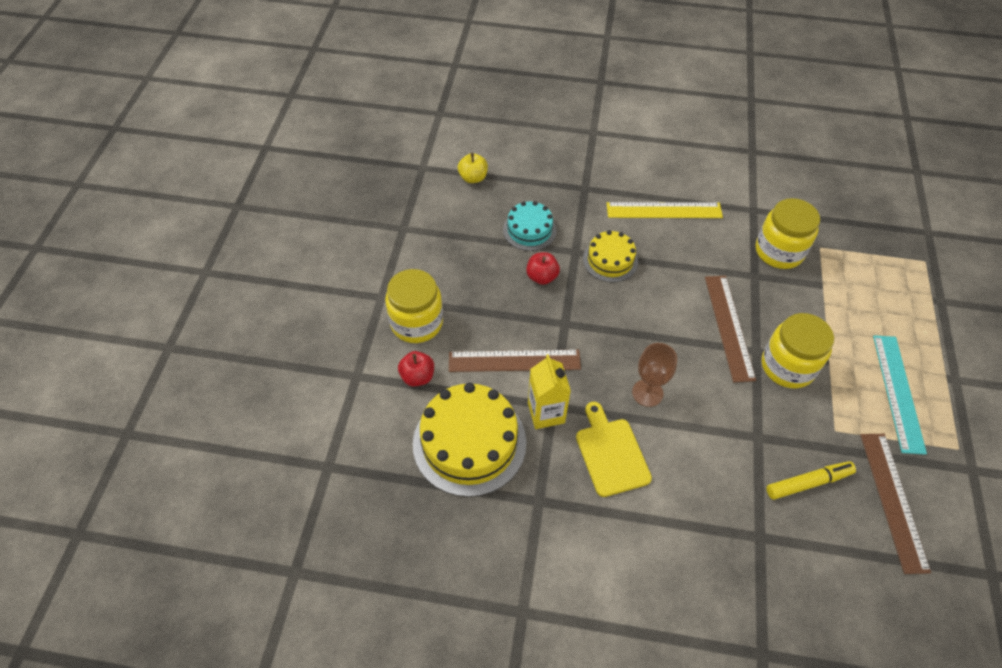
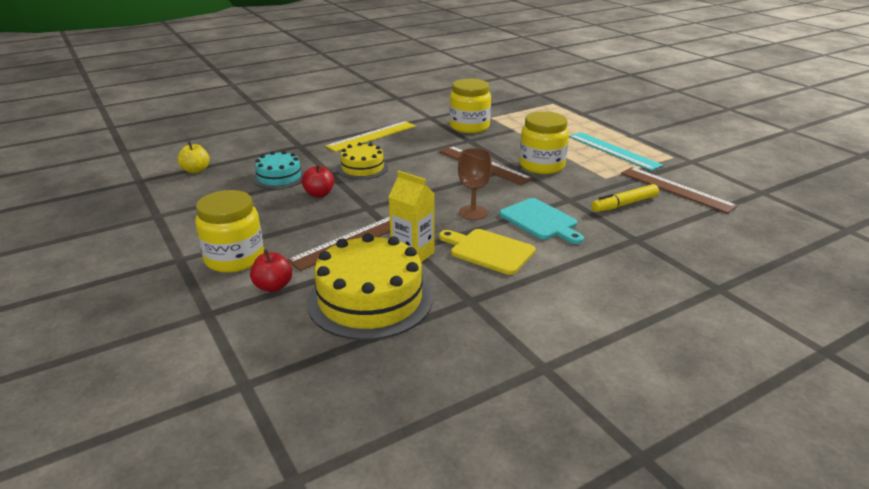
camera: 40 degrees left, 25 degrees down
(697, 447) = (540, 221): none -> turquoise cutting board
(807, 483) = (624, 204): yellow marker -> yellow marker turned 150 degrees counterclockwise

